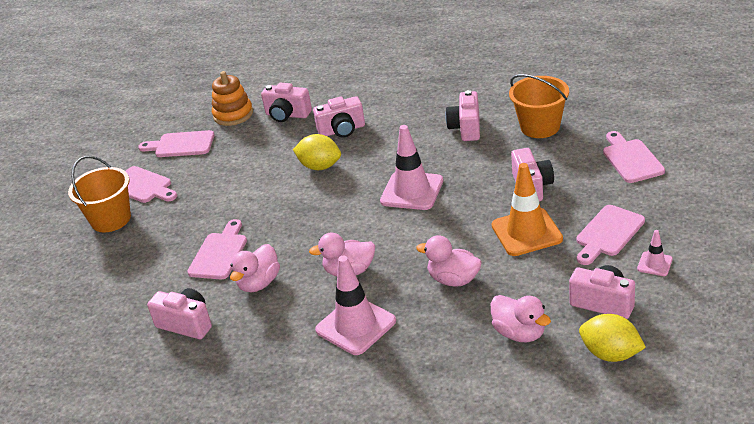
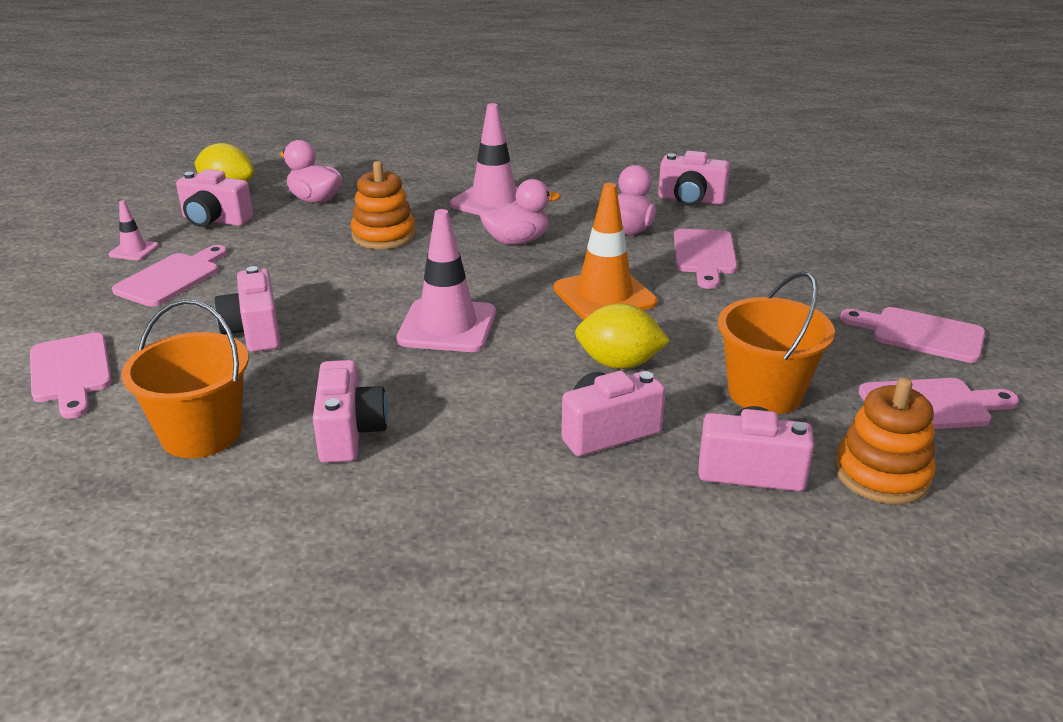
camera: 165 degrees right, 5 degrees down
(111, 219) = (915, 290): orange bucket -> orange bucket (765, 393)
(453, 279) = (384, 235): pink duck -> orange stacking toy
(526, 232) = (281, 278): orange traffic cone -> orange traffic cone (604, 296)

